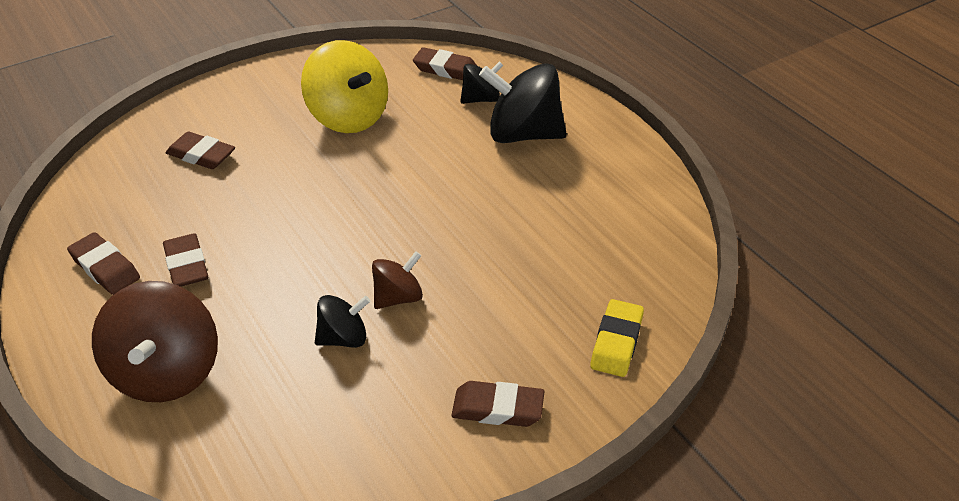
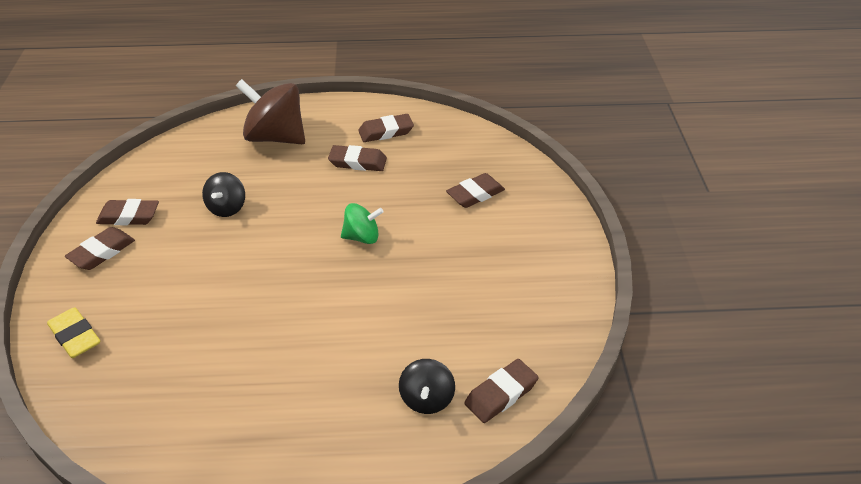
camera: 120 degrees right, 0 degrees up
(321, 205) = (362, 237): none -> green spinning top
(348, 117) = (467, 290): yellow spinning top -> none
(398, 297) = (234, 243): brown spinning top -> none
(422, 427) = (129, 216): none -> brown eraser
(523, 134) = (345, 405): black spinning top -> none

